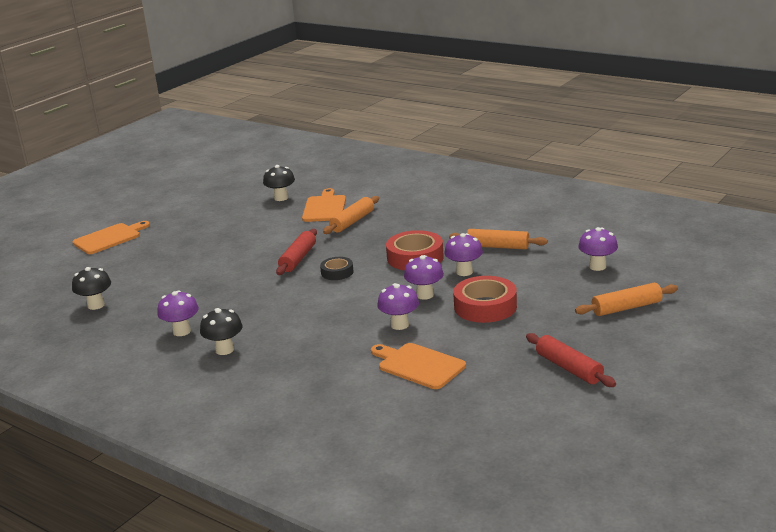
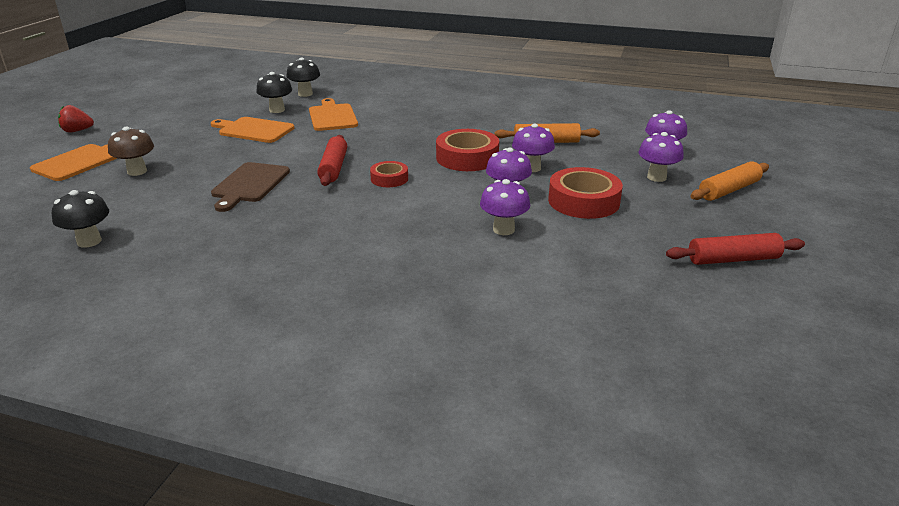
camera: 20 degrees left, 5 degrees up
(116, 209) = (77, 131): none -> red strawberry
(147, 250) = (137, 171): none -> brown mushroom
(182, 331) = (228, 264): purple mushroom -> purple mushroom (656, 177)
(224, 350) = (300, 282): black mushroom -> black mushroom (305, 94)
(225, 269) = (249, 184): none -> brown cutting board
(337, 272) = (389, 179): black tape -> red tape
(352, 221) = (372, 128): orange rolling pin -> none
(418, 365) = (562, 275): orange cutting board -> orange cutting board (253, 130)
(569, 368) = (733, 259): red rolling pin -> red rolling pin turned 45 degrees counterclockwise

